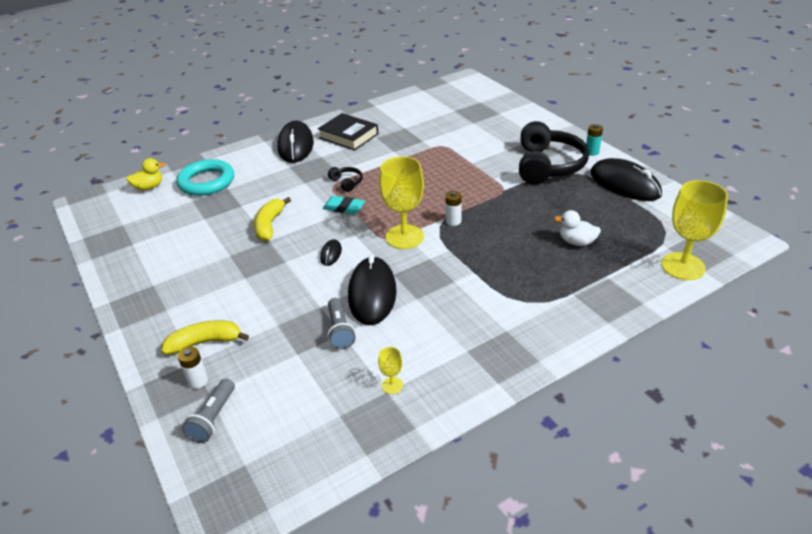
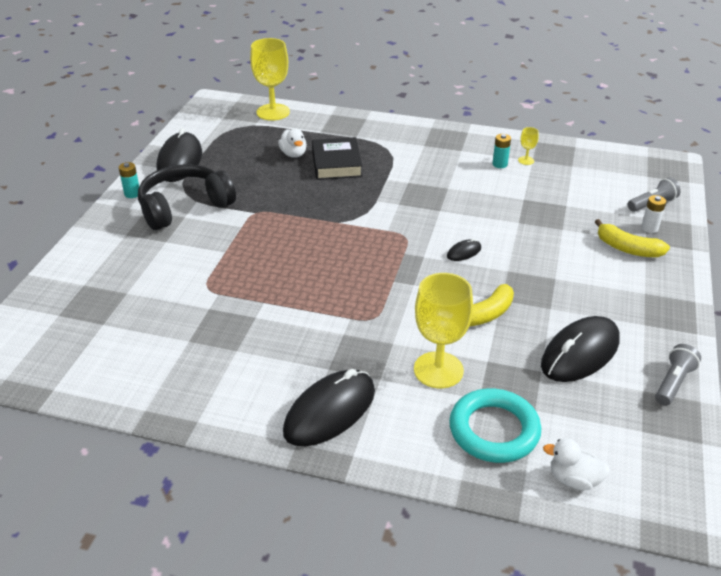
camera: 135 degrees left, 0 degrees up
(149, 187) = (574, 479): yellow duck -> white duck
(340, 330) = (523, 201): grey flashlight -> grey flashlight (673, 383)
(344, 208) = (397, 286): turquoise eraser -> none
(346, 183) = (355, 311): black headphones -> none
(348, 136) = (257, 377): black book -> black book (336, 163)
(372, 294) = (472, 207): black mouse -> black mouse (580, 353)
(404, 237) = (390, 228): yellow goblet -> yellow goblet (438, 370)
(409, 360) = (500, 164): none -> turquoise battery
(453, 221) = (337, 216): white battery -> none

